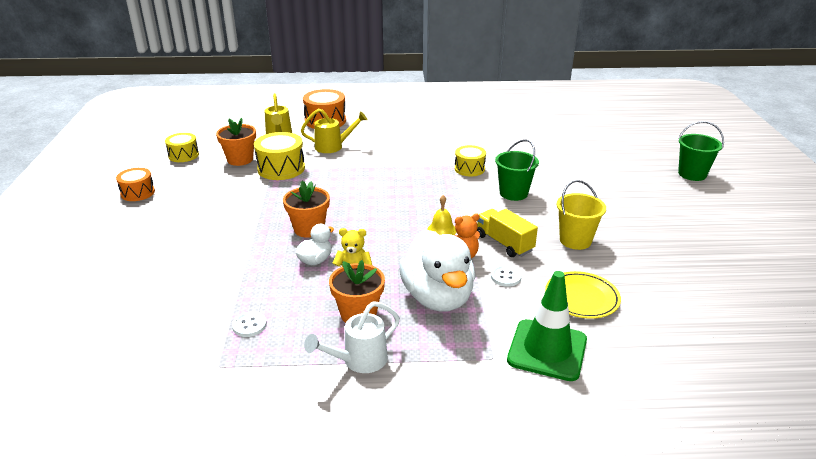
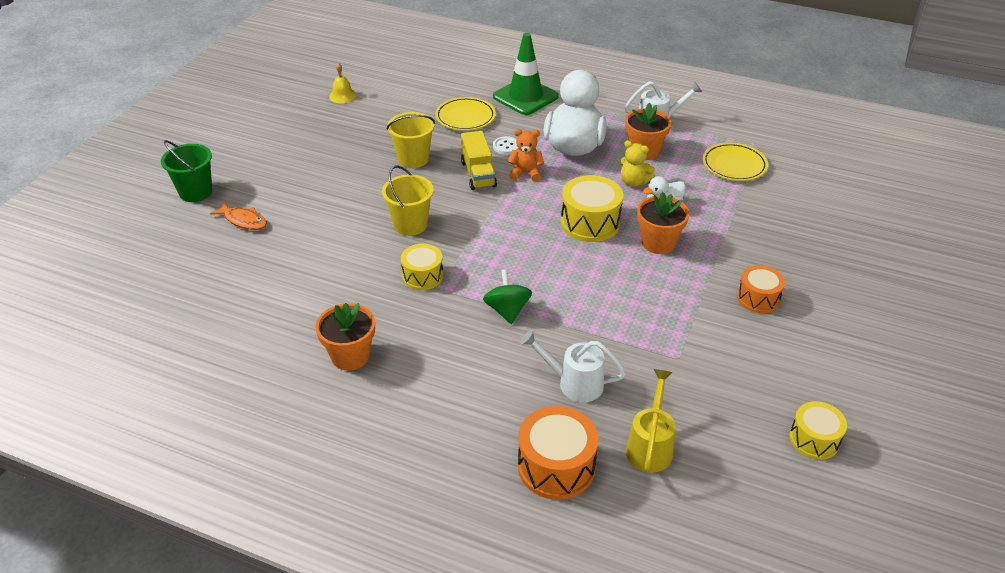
camera: 155 degrees left, 10 degrees up
(138, 193) = (869, 366): orange drum -> orange drum (758, 298)
(240, 159) = (723, 397): orange flower pot -> orange flower pot (350, 356)
(249, 325) = (734, 165): white button -> yellow plate
(281, 168) = (666, 355): yellow drum -> yellow drum (590, 222)
(333, 147) = (574, 383): yellow watering can -> white watering can
(397, 166) = (507, 310): none -> green spinning top
(442, 230) = (524, 203): yellow bell -> yellow bell (342, 96)
(513, 193) = (410, 225): green bucket -> yellow bucket
(629, 167) = (243, 220): none -> orange fish

